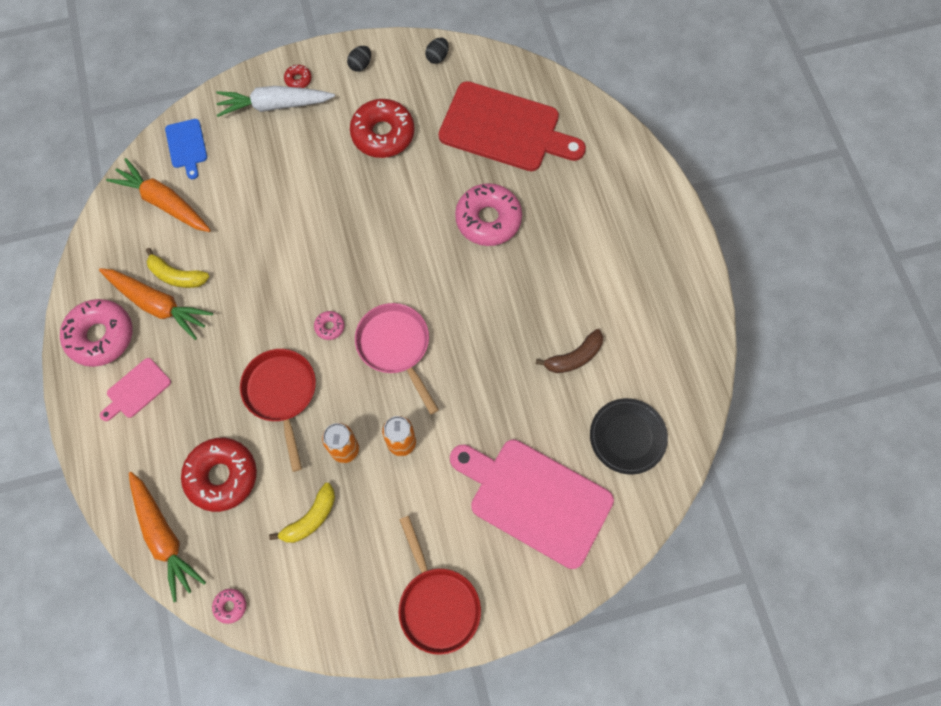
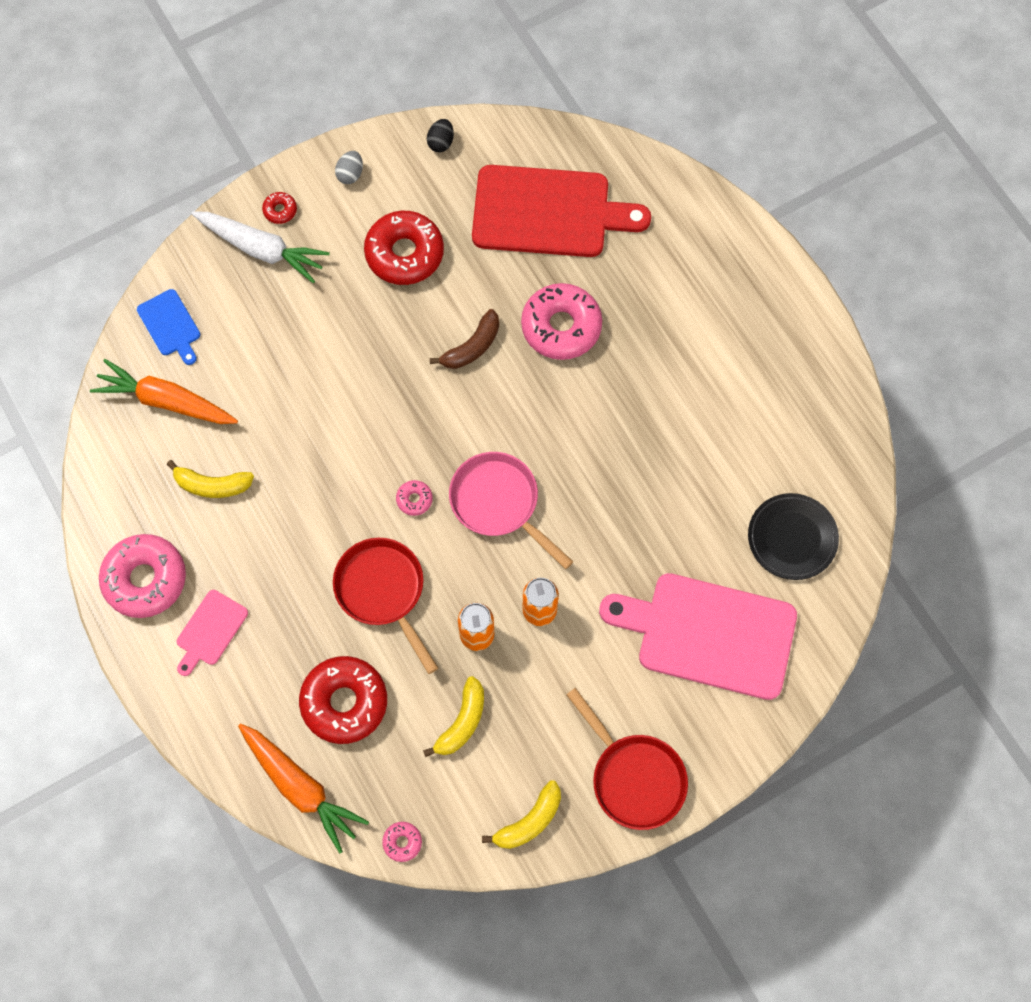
camera: 15 degrees left, 0 degrees up
(158, 304) = (201, 525): orange carrot -> none
(275, 105) = (261, 249): white carrot -> white carrot turned 135 degrees counterclockwise
(339, 617) = (529, 821): none -> yellow banana
(360, 65) = (350, 174): black egg -> grey egg
(574, 357) = (707, 463): brown banana -> brown banana (472, 347)

